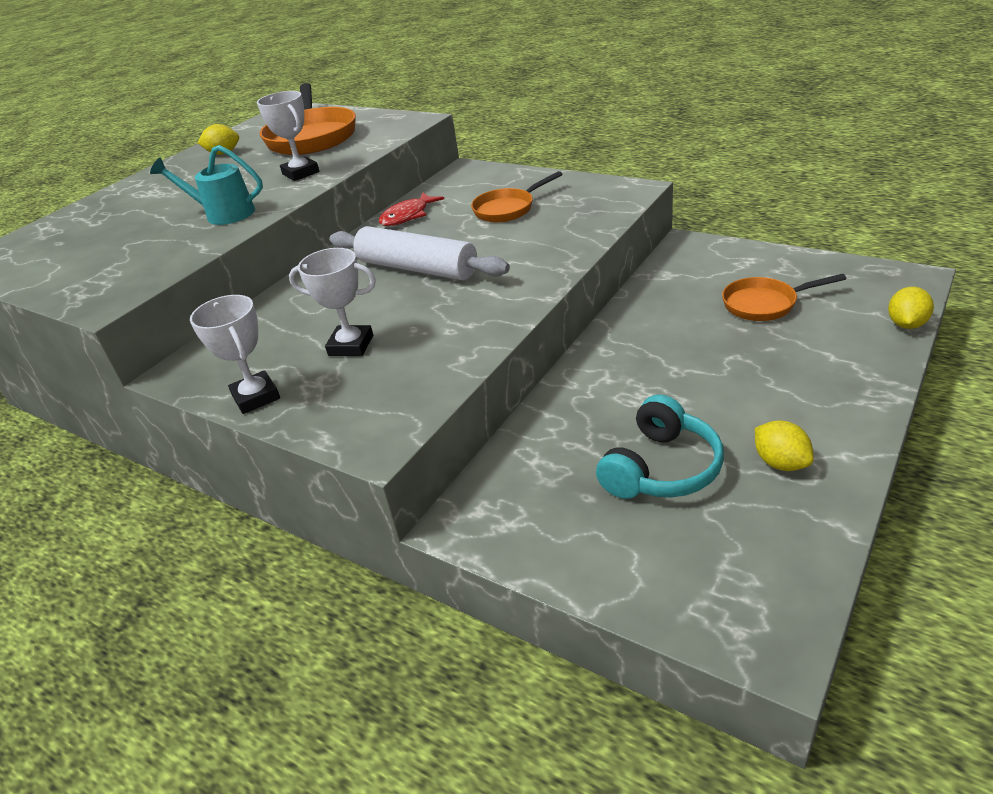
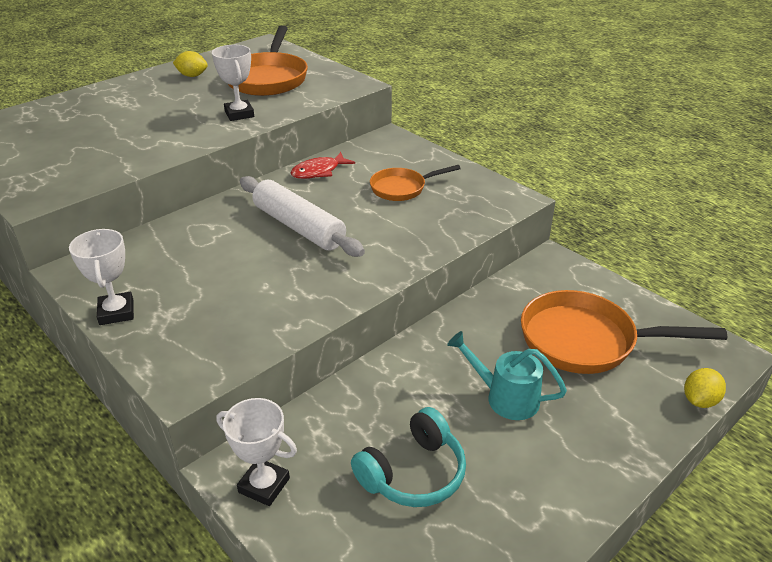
camera: 10 degrees right, 0 degrees up
(223, 214) = (160, 139): turquoise watering can -> turquoise watering can (504, 397)
(351, 345) = (210, 286): white trophy -> white trophy (264, 485)
(764, 304) = (586, 341): orange pan -> orange pan, size x1.73
(780, 463) = (513, 501): yellow lemon -> none

